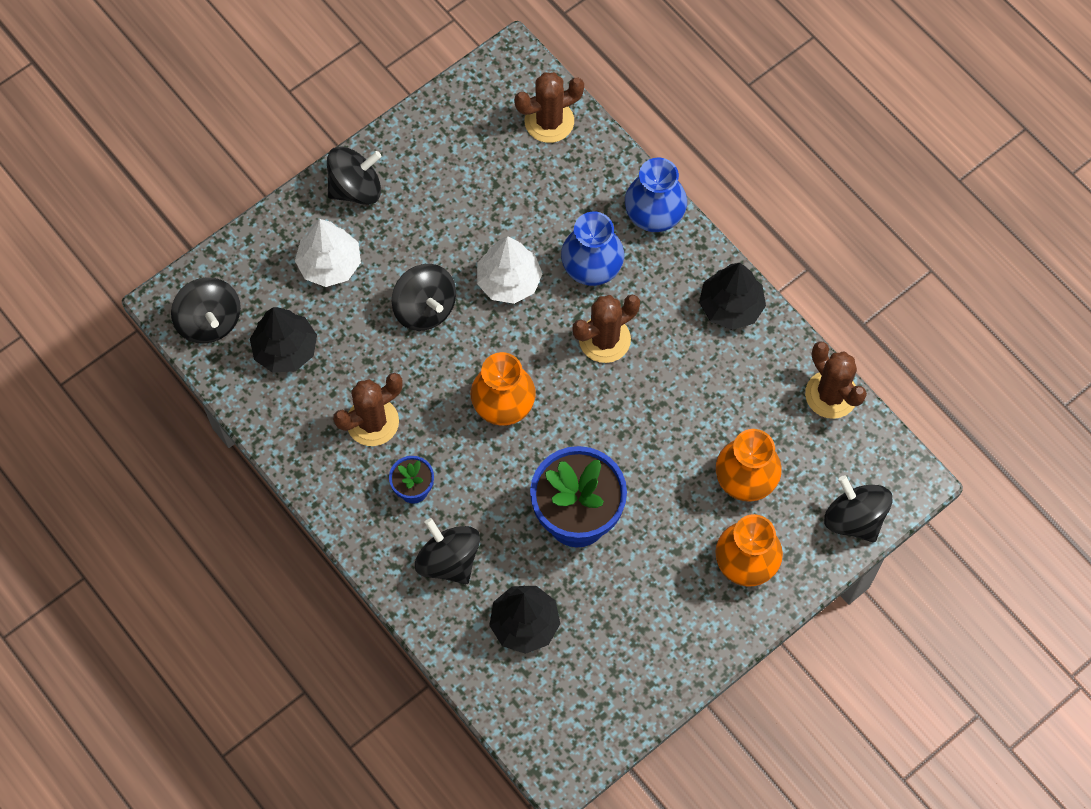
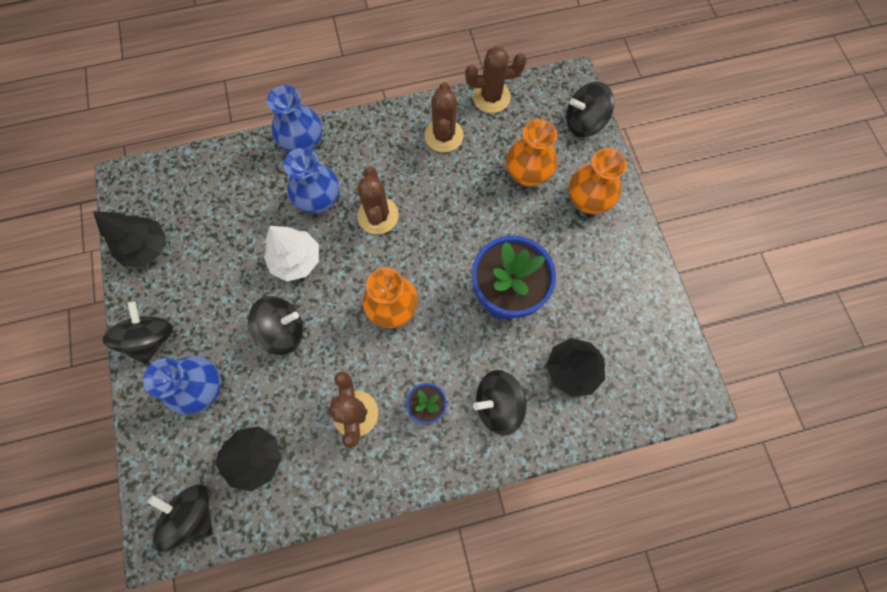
camera: 65 degrees left, 5 degrees up
(210, 321) = (194, 513): black spinning top -> black spinning top turned 135 degrees counterclockwise
(330, 264) = (203, 388): white tree -> blue vase
(549, 121) = (188, 177): brown cactus -> brown cactus (444, 135)
(731, 306) = (397, 126): black tree -> black tree (146, 247)

